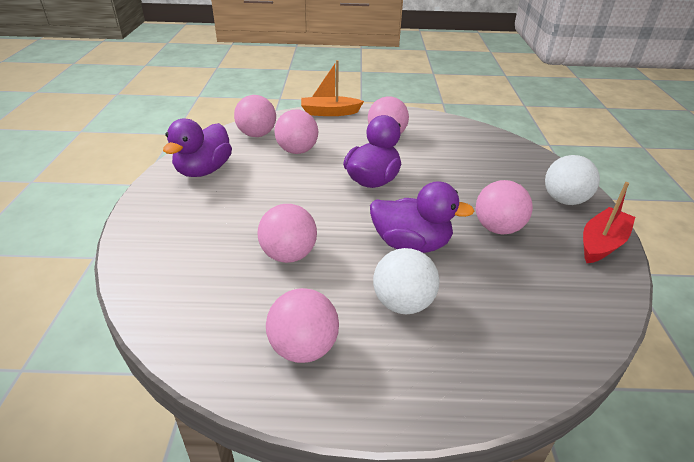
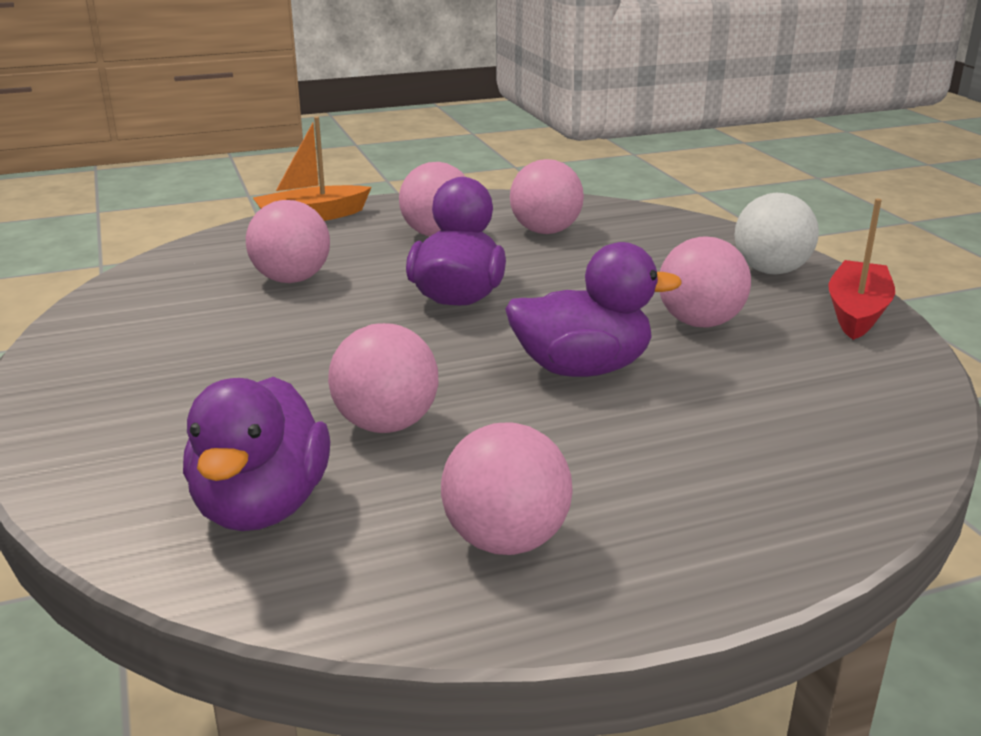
camera: 20 degrees left, 10 degrees down
(204, 170) = (129, 337): purple duck -> purple duck (261, 506)
(257, 134) = (196, 268): pink ball -> pink ball (545, 231)
(403, 303) = (624, 446): white ball -> none

